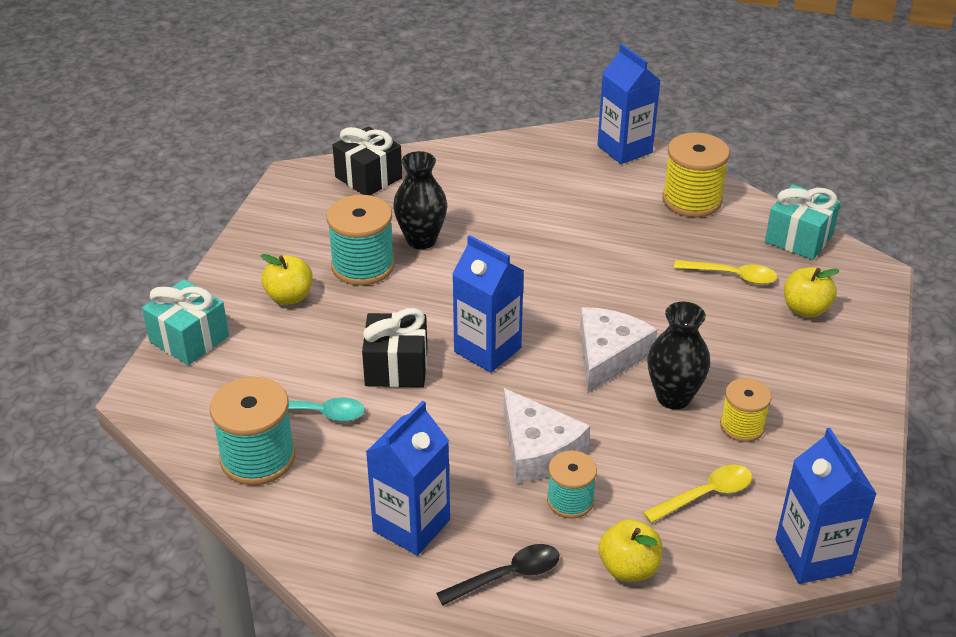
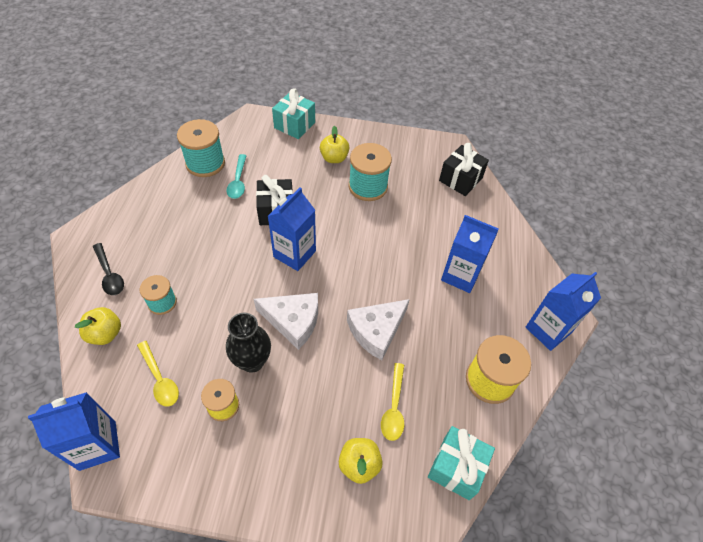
camera: 80 degrees right, 15 degrees up
(411, 525) = (151, 229): blue carton -> blue carton (460, 275)
(421, 240) = (399, 212): black vase -> none
(538, 450) = (205, 284): white cheese -> white cheese (376, 331)

